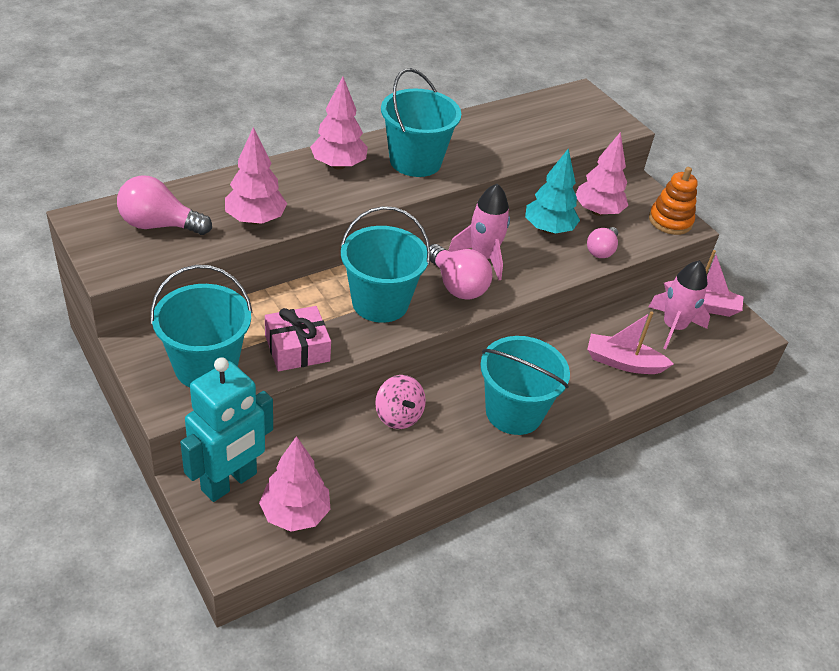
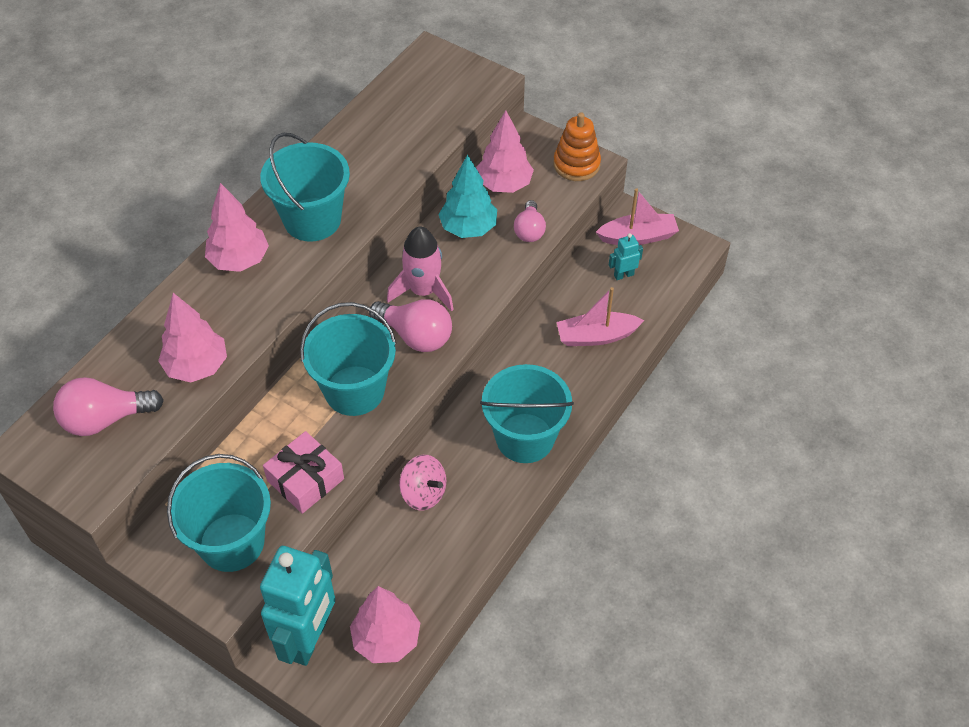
camera: 20 degrees left, 10 degrees up
(673, 327) = (623, 275): pink rocket -> turquoise robot

